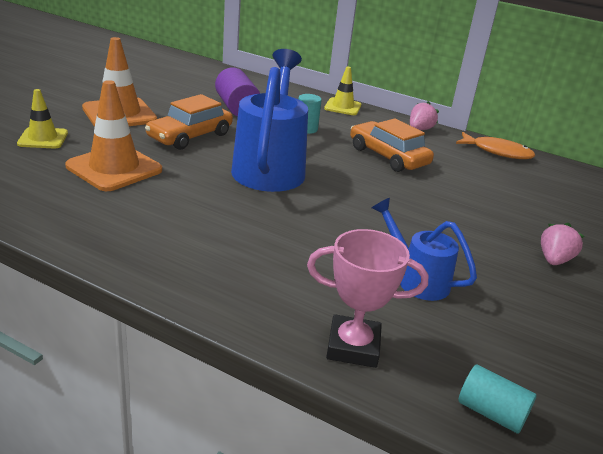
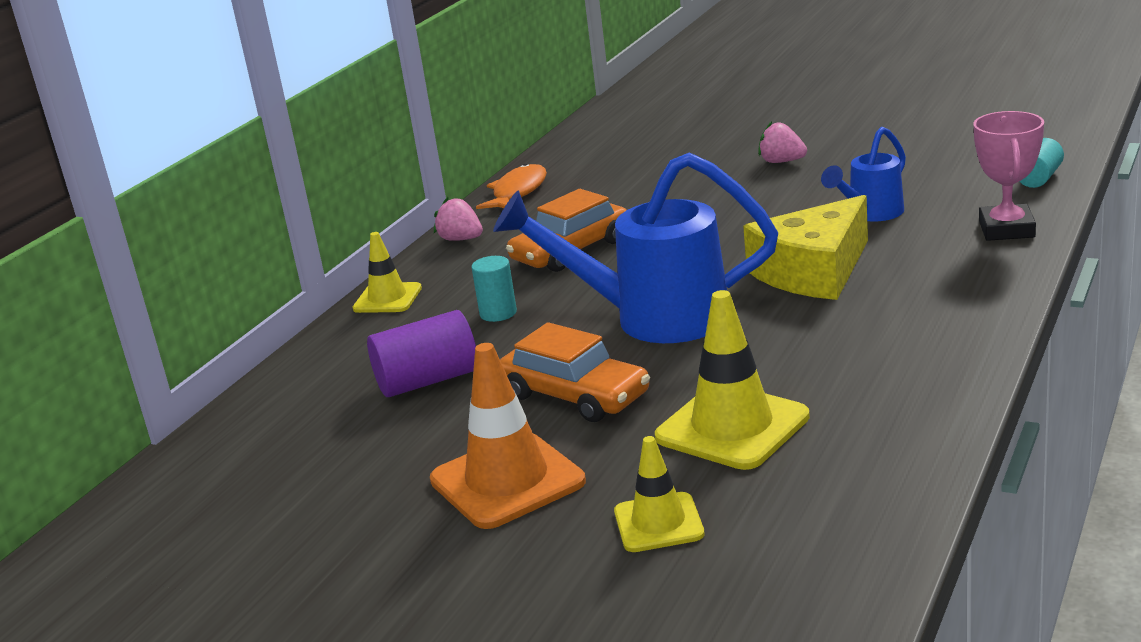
camera: 85 degrees left, 5 degrees down
(114, 168) = (732, 427): orange traffic cone -> yellow traffic cone
(310, 231) = (813, 271): none -> yellow cheese

